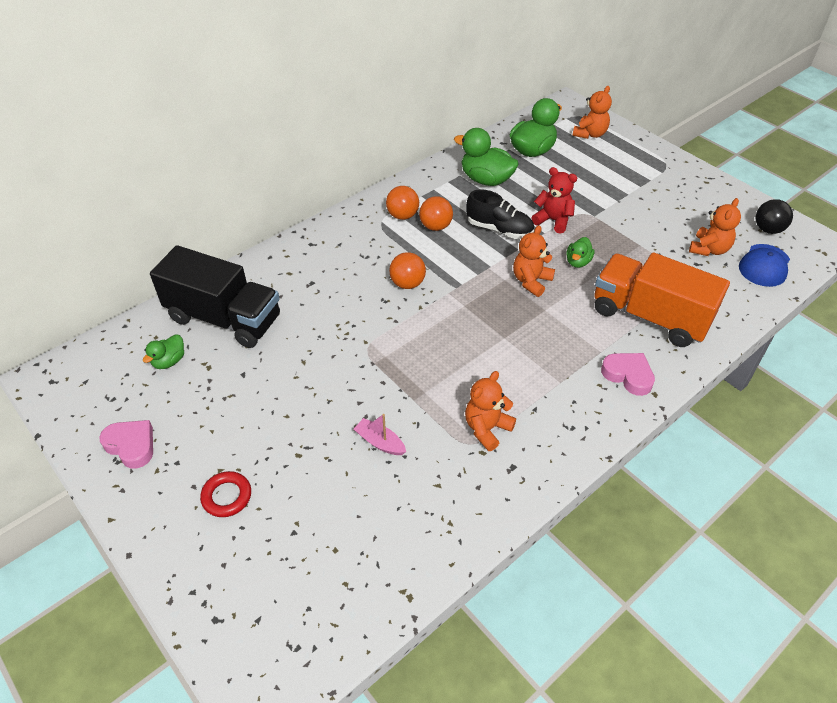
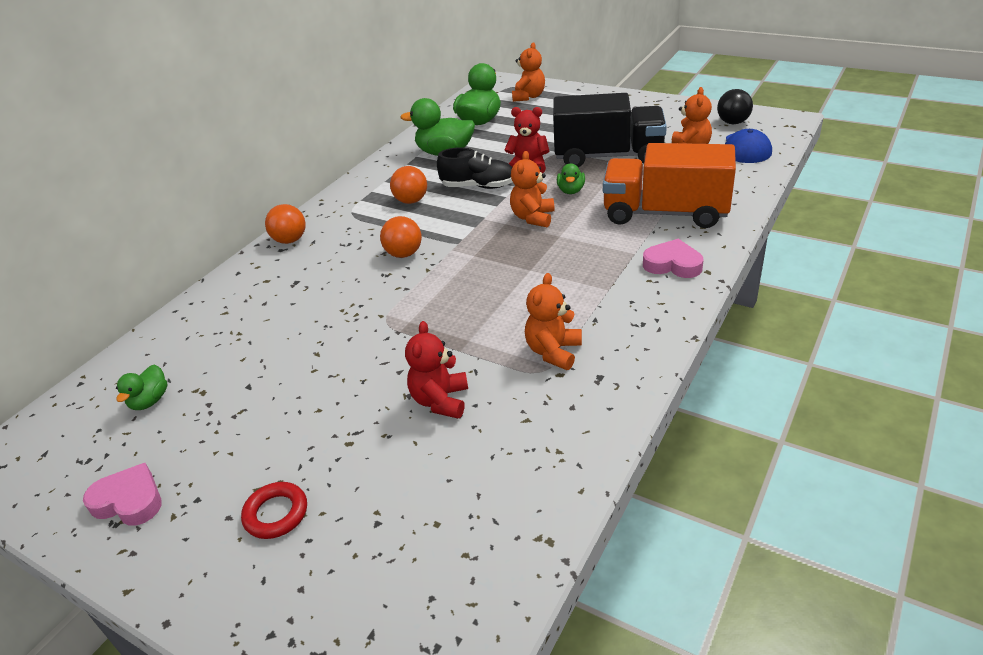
camera: 15 degrees left, 10 degrees down
(224, 318) = (205, 341): black truck -> black truck (608, 156)
(380, 442) = (440, 401): pink boat -> red teddy bear
(402, 215) = (372, 201): orange ball -> orange ball (290, 240)

